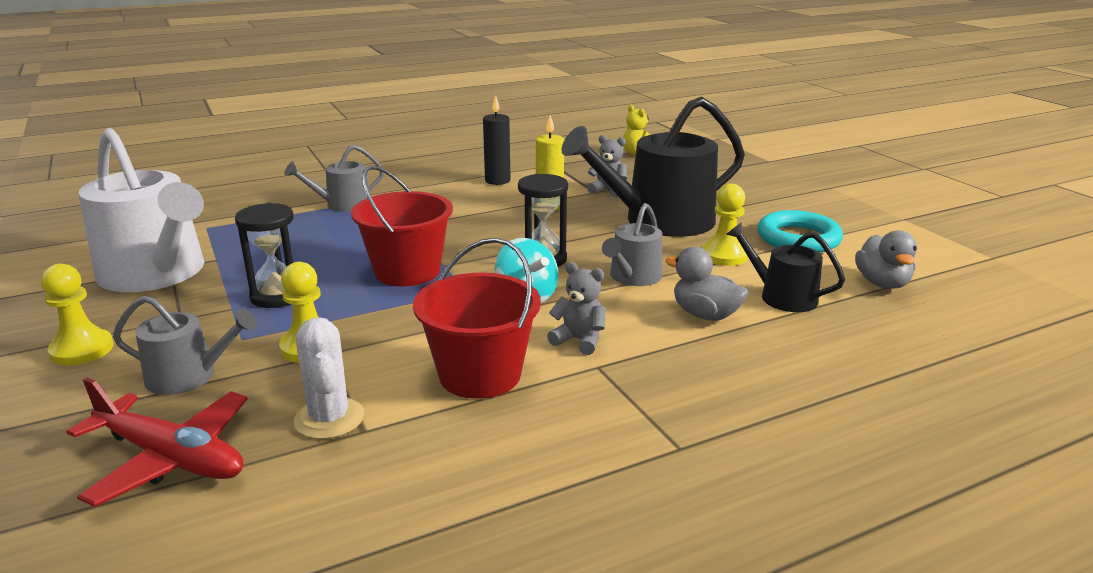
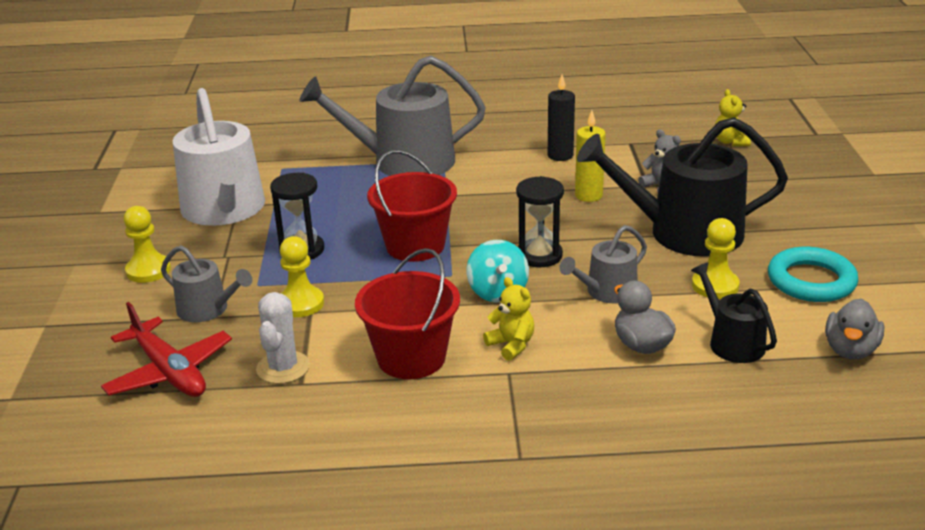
camera: 25 degrees right, 5 degrees up
(342, 204) = (403, 161): grey watering can -> grey watering can, size x1.95
(579, 340) = (511, 345): grey teddy bear -> yellow teddy bear

